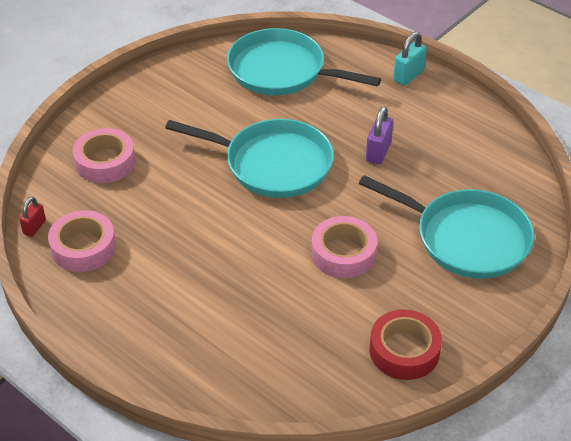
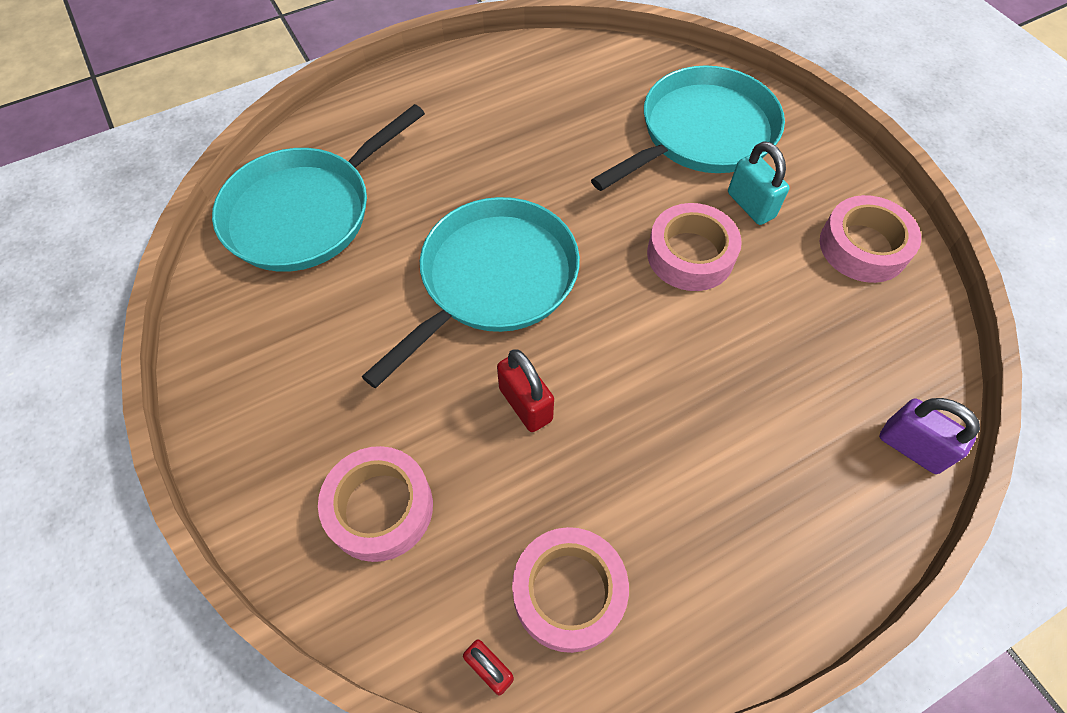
camera: 70 degrees left, 15 degrees up
(190, 201) = (525, 404): none -> red padlock
(378, 152) = (523, 163): purple padlock -> purple padlock (911, 447)
(404, 351) = (863, 247): red tape -> pink tape
(408, 75) = (398, 90): turquoise padlock -> turquoise padlock (750, 205)

